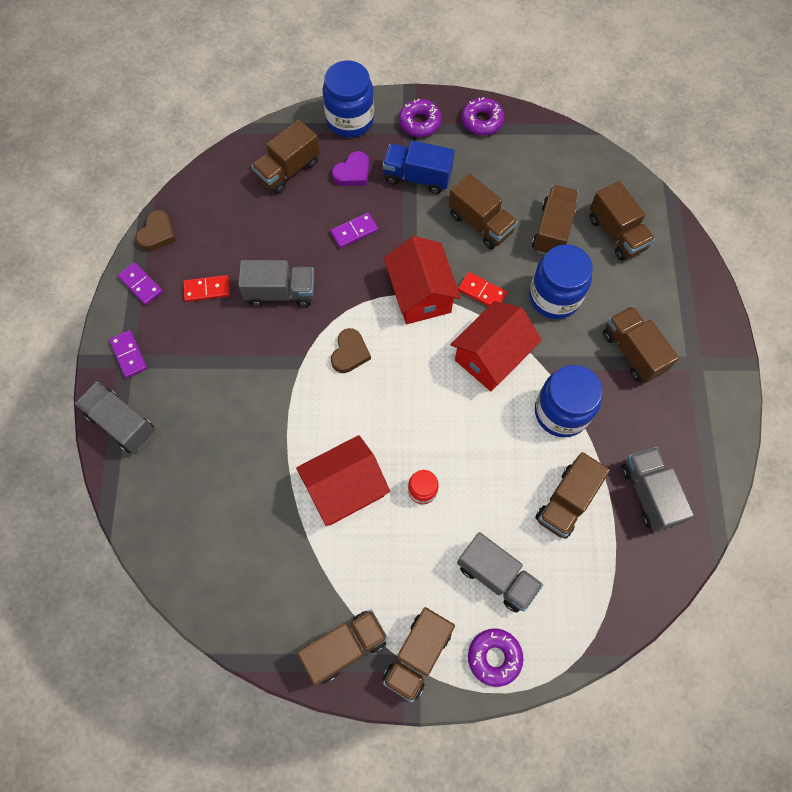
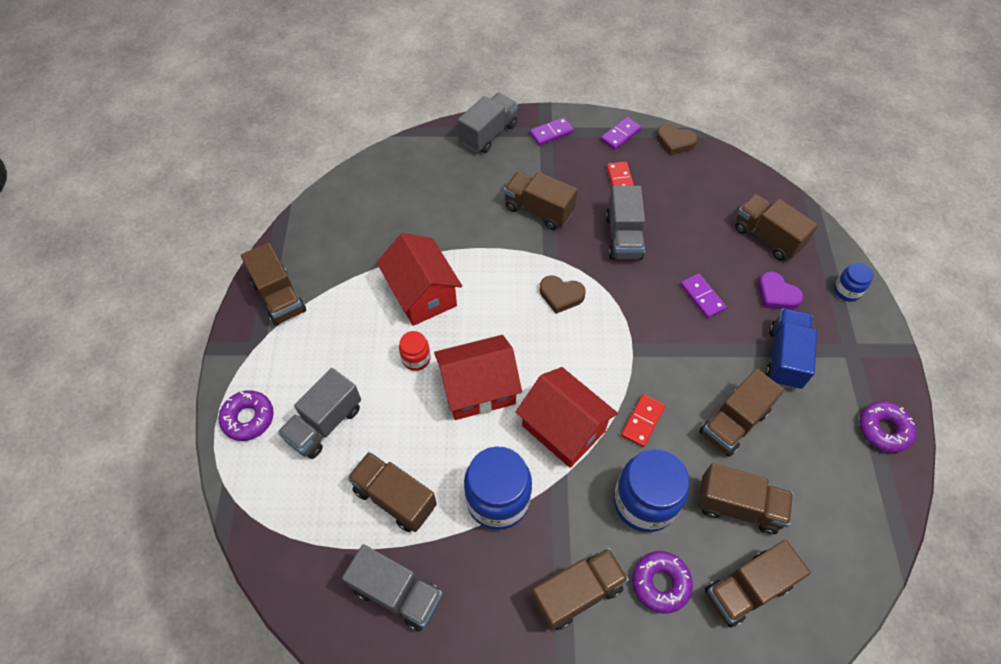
camera: 90 degrees right, 10 degrees down
(350, 120) = (846, 291): blue jar -> blue jar, size x0.50
(417, 655) = (262, 353): brown truck -> brown truck (538, 210)
(419, 122) = (862, 360): purple donut -> purple donut (660, 583)
(420, 294) = (633, 359): red house -> red house (478, 389)
(649, 493) = (397, 593): grey truck -> grey truck turned 45 degrees clockwise

